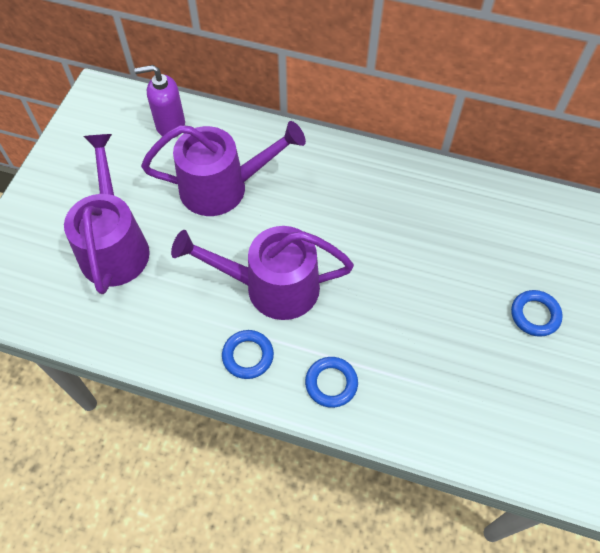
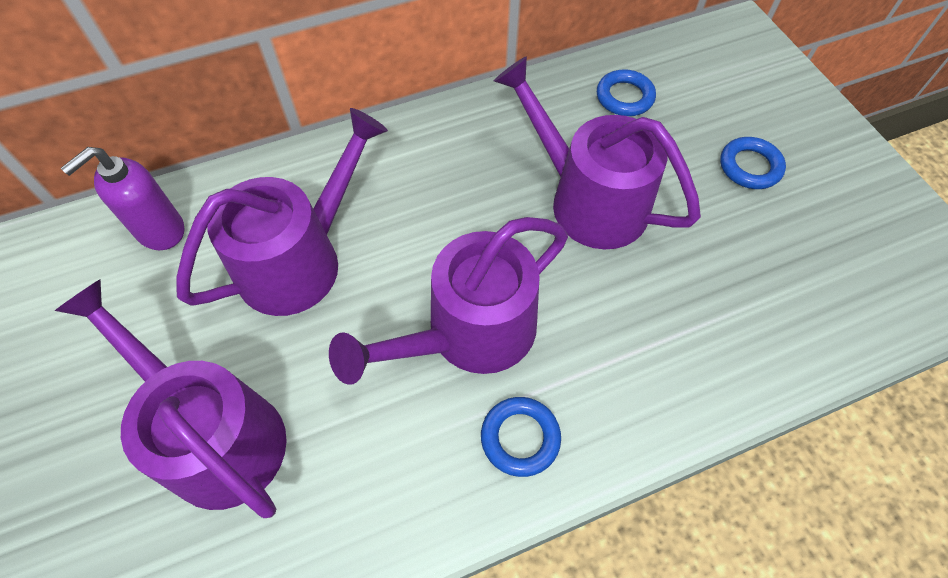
camera: 40 degrees left, 0 degrees up
(331, 383) = (640, 392): blue ring -> blue ring (624, 97)
(408, 263) = (587, 200): none -> purple watering can

